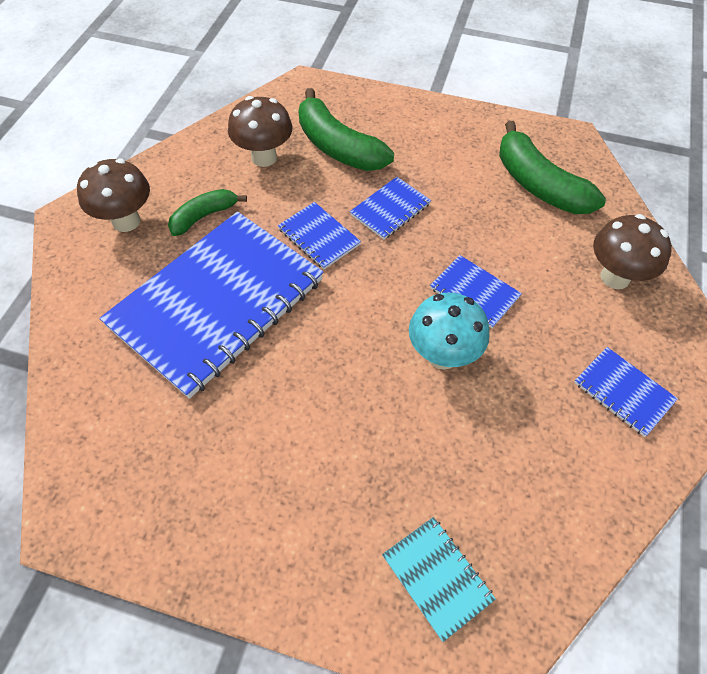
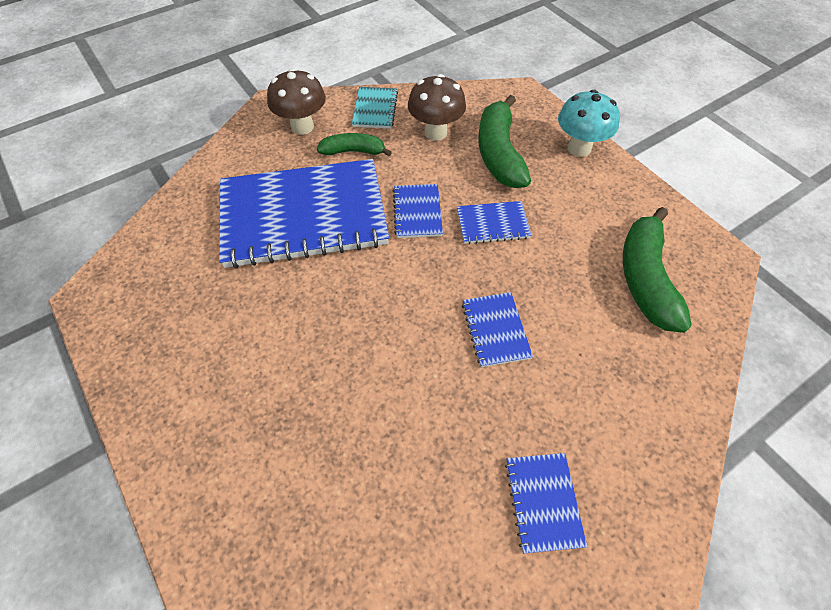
camera: 40 degrees right, 0 degrees up
(437, 577) = (251, 516): turquoise notebook -> turquoise notebook (375, 109)
(442, 355) = (420, 360): turquoise mushroom -> turquoise mushroom (579, 148)
(615, 277) = (639, 402): brown mushroom -> none

